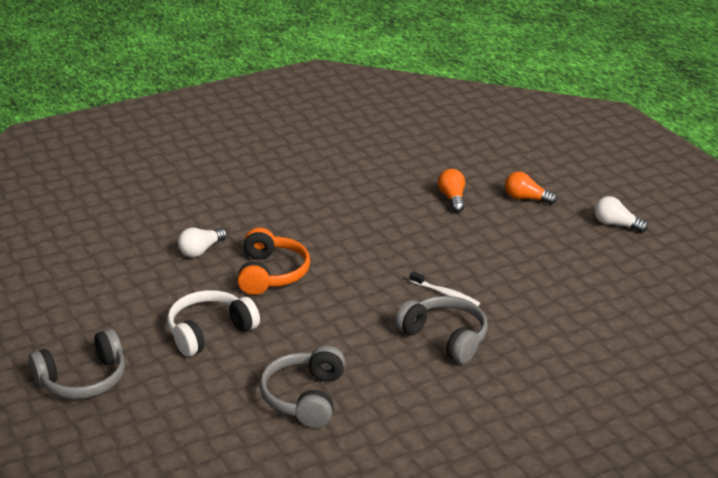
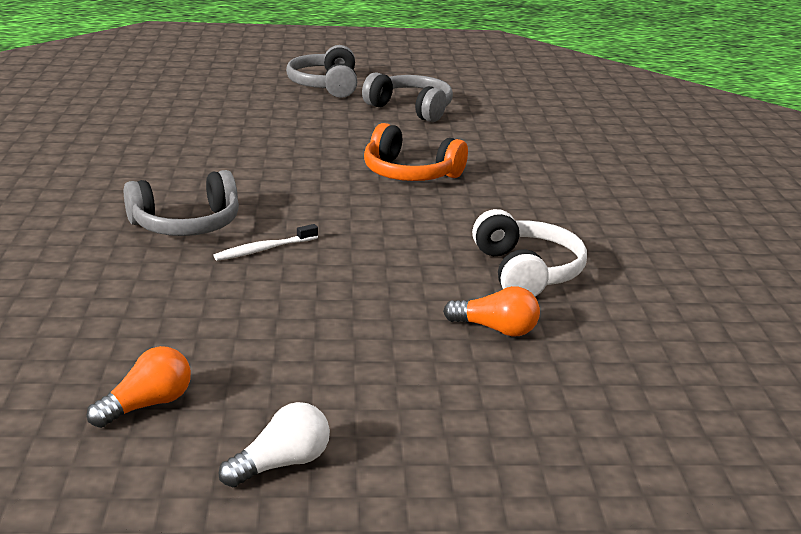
camera: 115 degrees right, 5 degrees down
(201, 250) = (488, 153): white light bulb -> none
(209, 332) = (338, 131): white headphones -> white headphones (526, 272)
(304, 397) = (192, 144): grey headphones -> grey headphones (411, 109)
(526, 198) = (447, 399): orange light bulb -> orange light bulb (147, 405)

